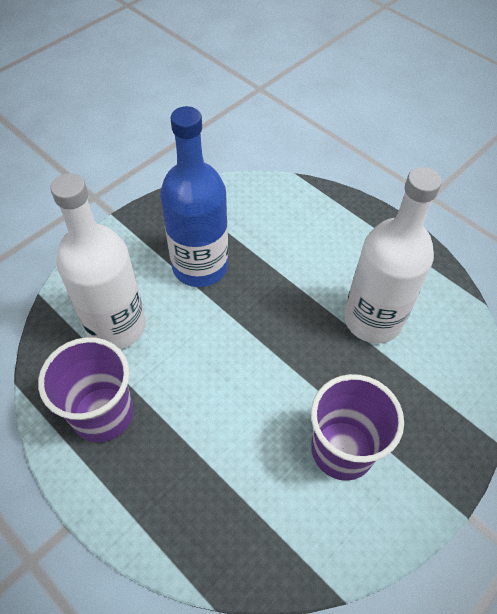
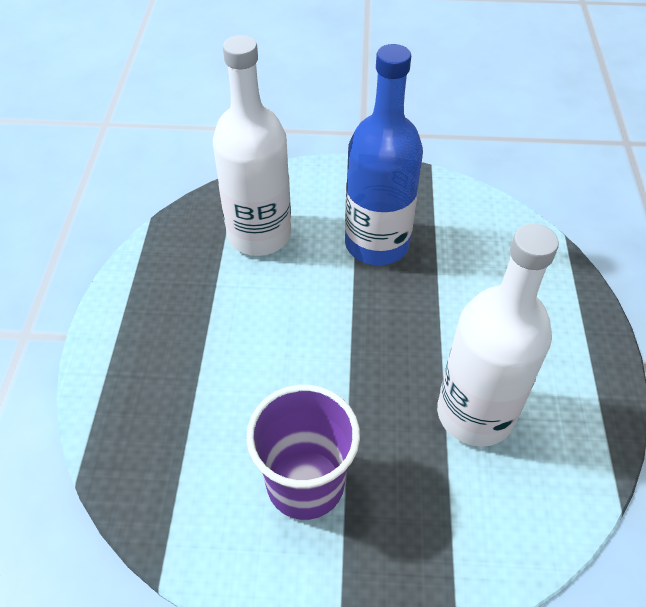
camera: 50 degrees right, 5 degrees down
(103, 414) = (175, 285): purple cup -> none

